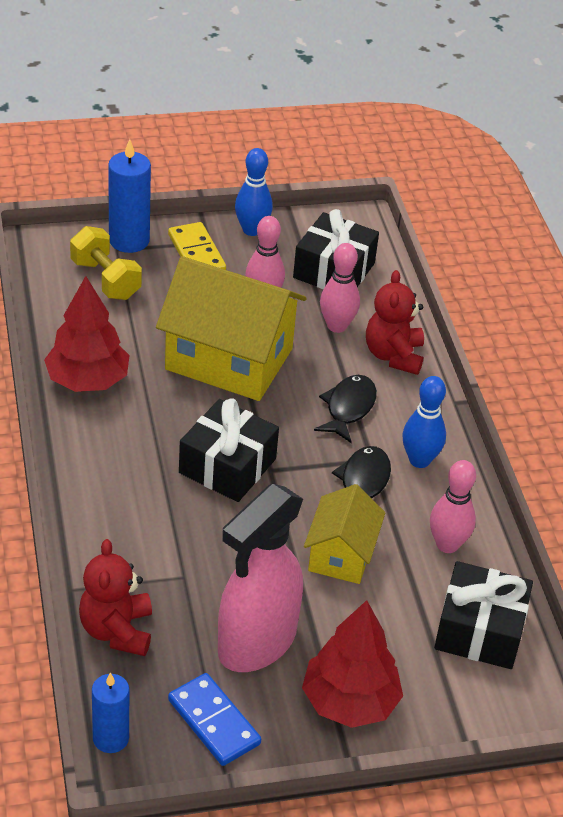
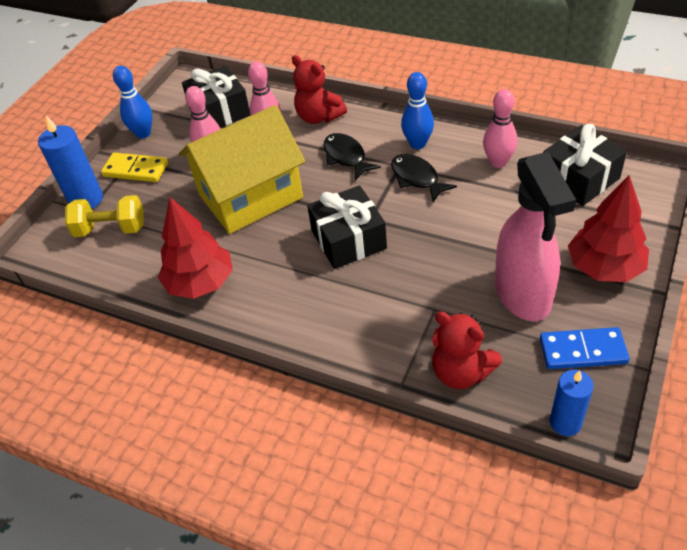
camera: 45 degrees left, 5 degrees up
(341, 554) = (472, 216): yellow house -> none

